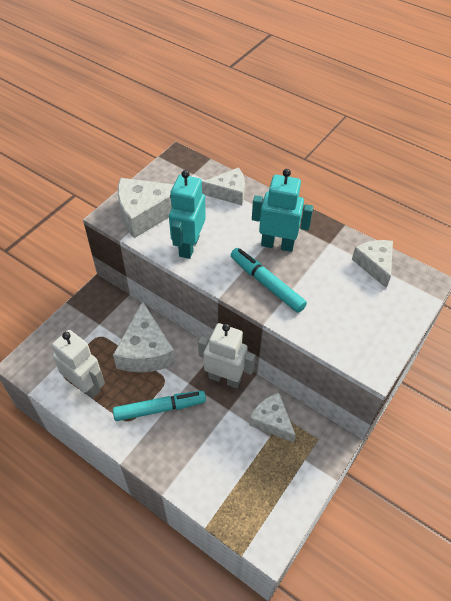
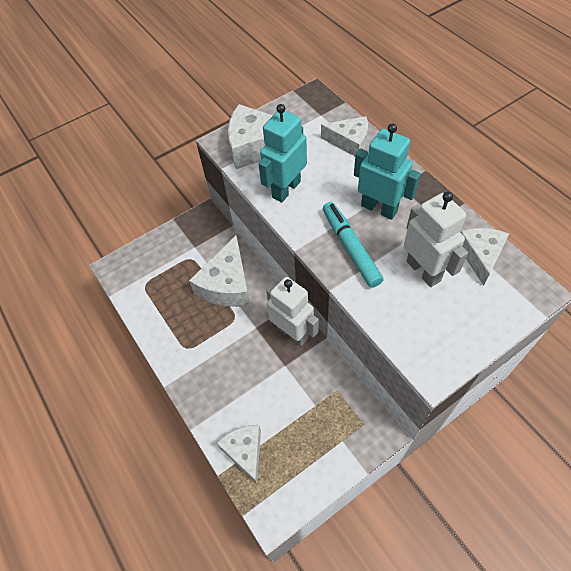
camera: 25 degrees right, 5 degrees up
(86, 386) = (161, 303): white robot -> white robot (423, 271)
(160, 408) = (219, 344): turquoise marker -> none
(271, 421) = (323, 390): white cheese -> white cheese (245, 451)

